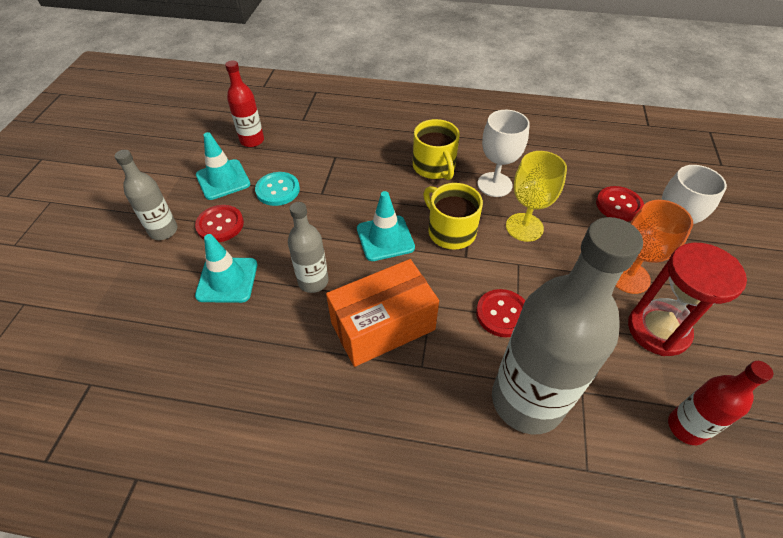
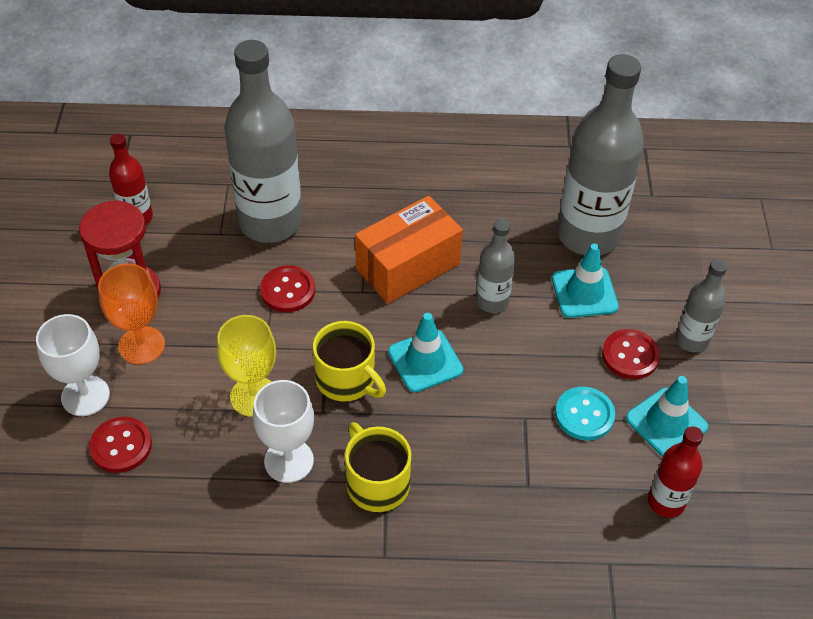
camera: 170 degrees right, 0 degrees up
(189, 340) = (588, 235): none -> grey bottle

